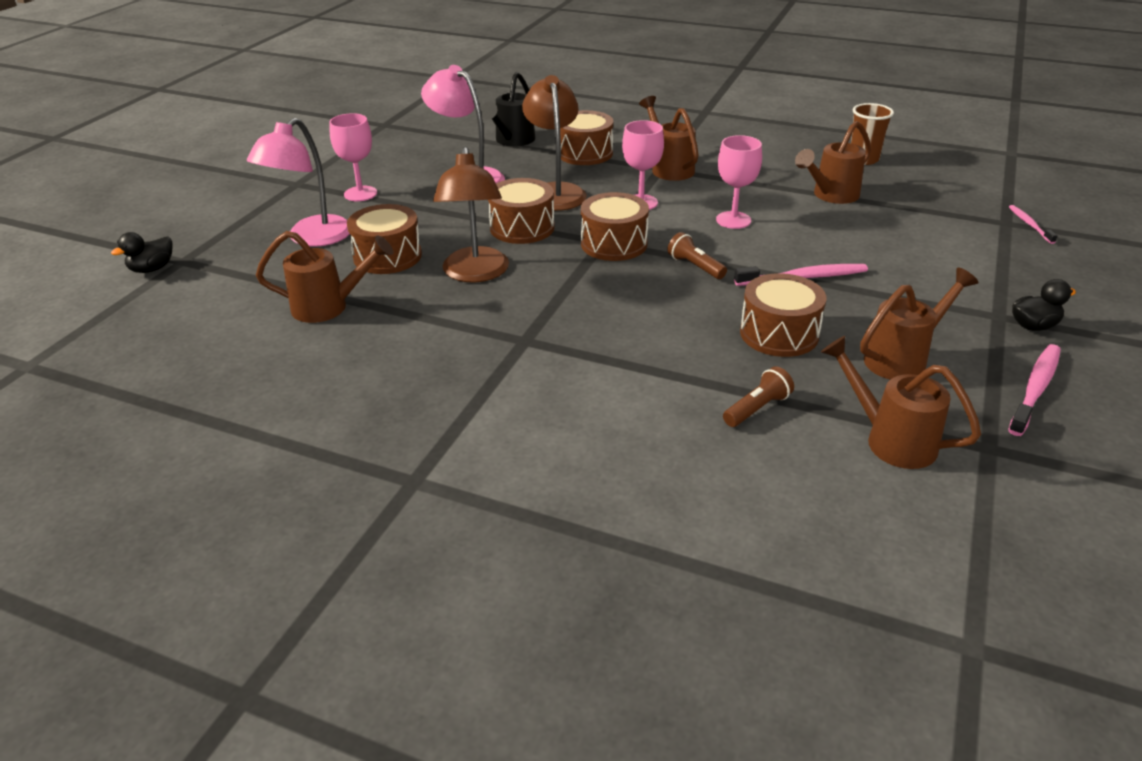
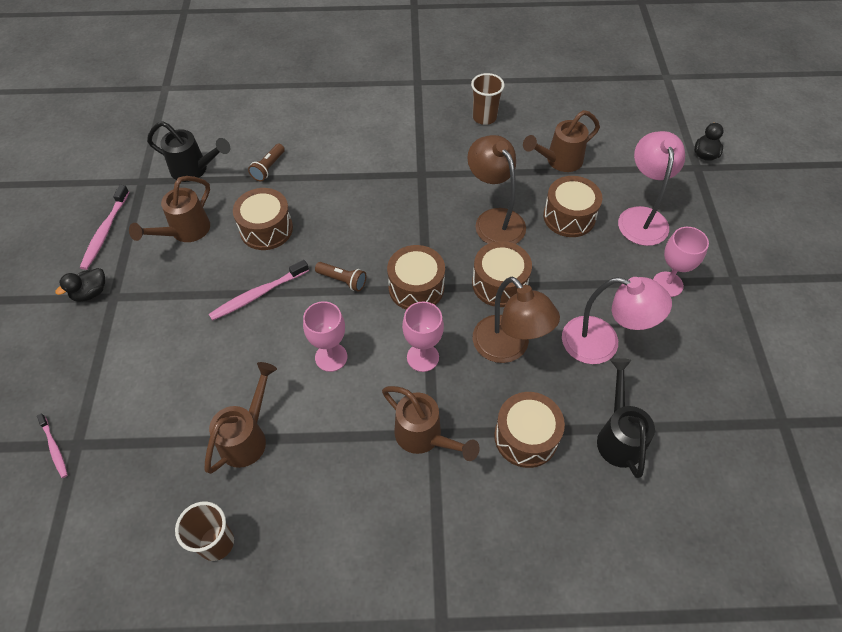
camera: 155 degrees right, 20 degrees up
(363, 386) = (484, 117): none -> brown cup
(889, 439) = (195, 170): brown watering can -> black watering can

